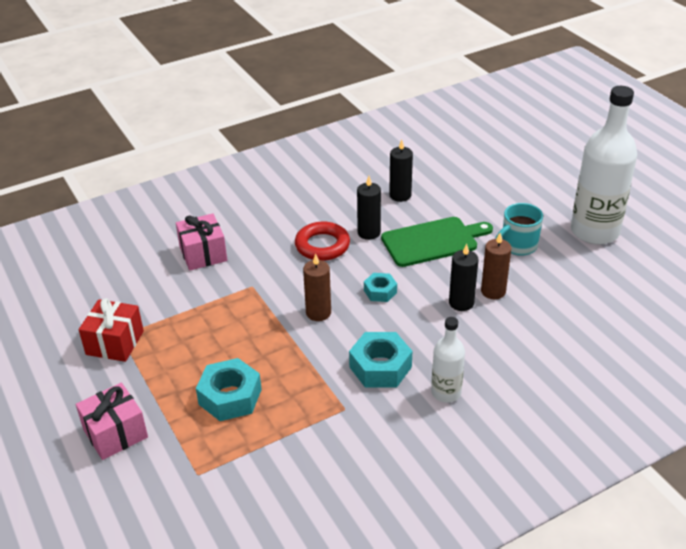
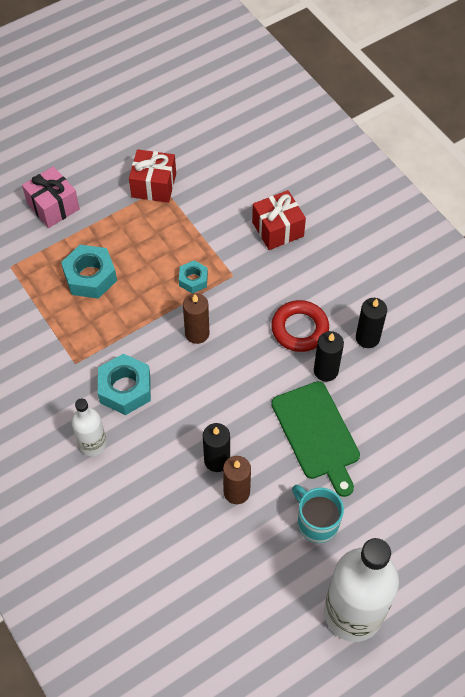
camera: 85 degrees right, 20 degrees up
(203, 254) = (277, 229): pink gift -> red gift
(380, 291) = (230, 385): turquoise nut -> turquoise nut (193, 280)
(400, 195) = (399, 399): black candle -> black candle (367, 338)

